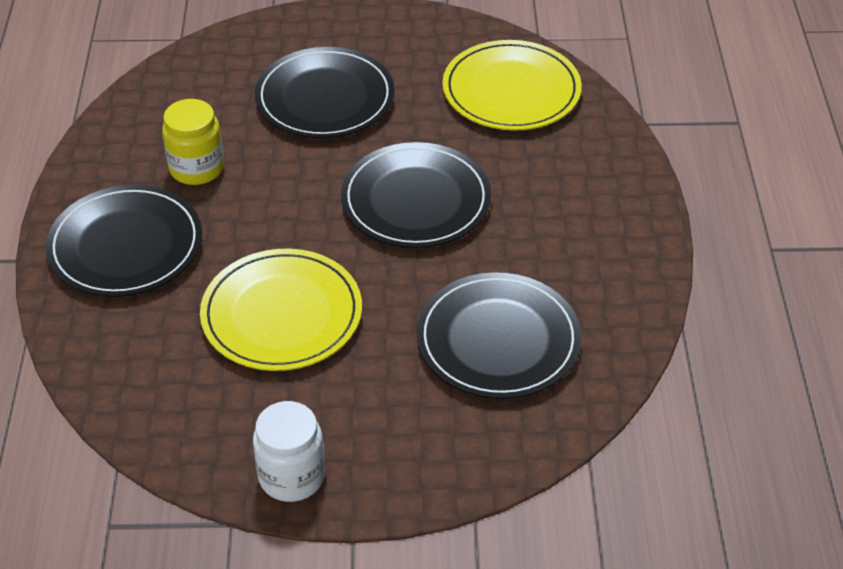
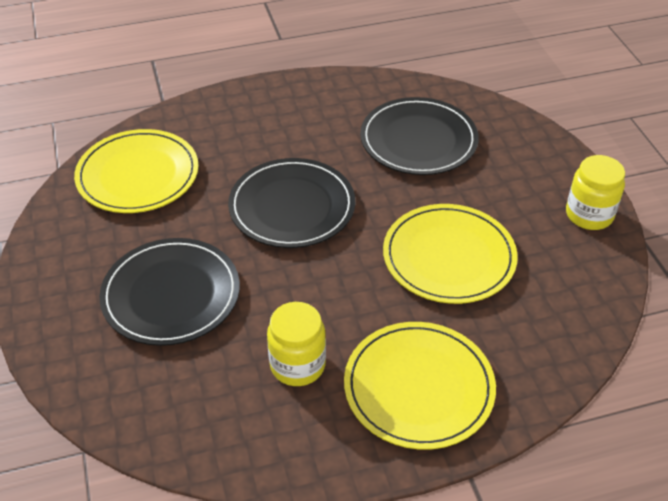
camera: 105 degrees left, 0 degrees up
(125, 245) = (419, 387): black plate -> yellow plate
(292, 476) = (589, 215): white jar -> yellow jar

